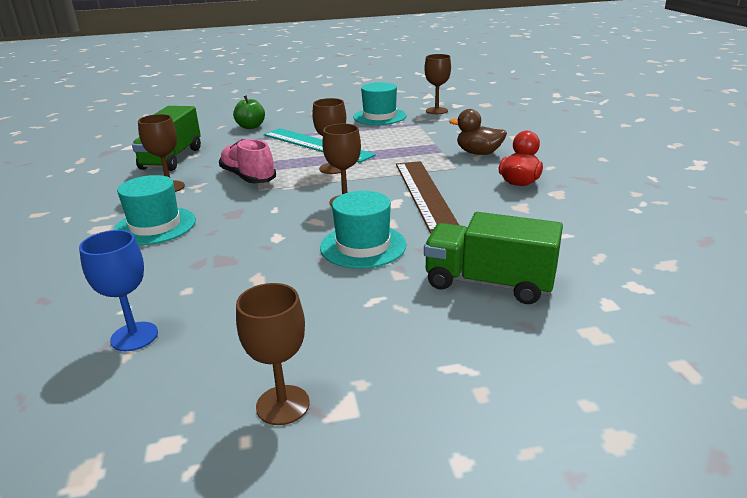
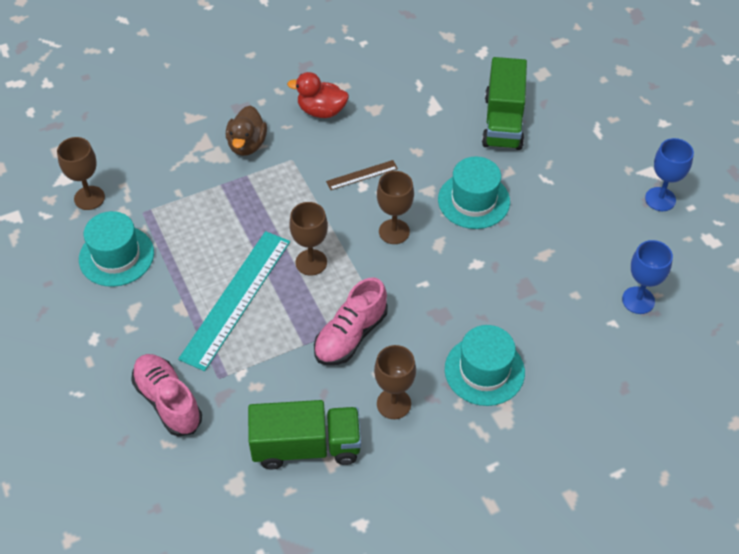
camera: 105 degrees left, 25 degrees up
(251, 127) = (168, 401): green apple -> pink shoe
(283, 405) = (660, 199): brown goblet -> blue goblet
(425, 194) = (362, 175): brown ruler -> brown ruler, size x0.46

